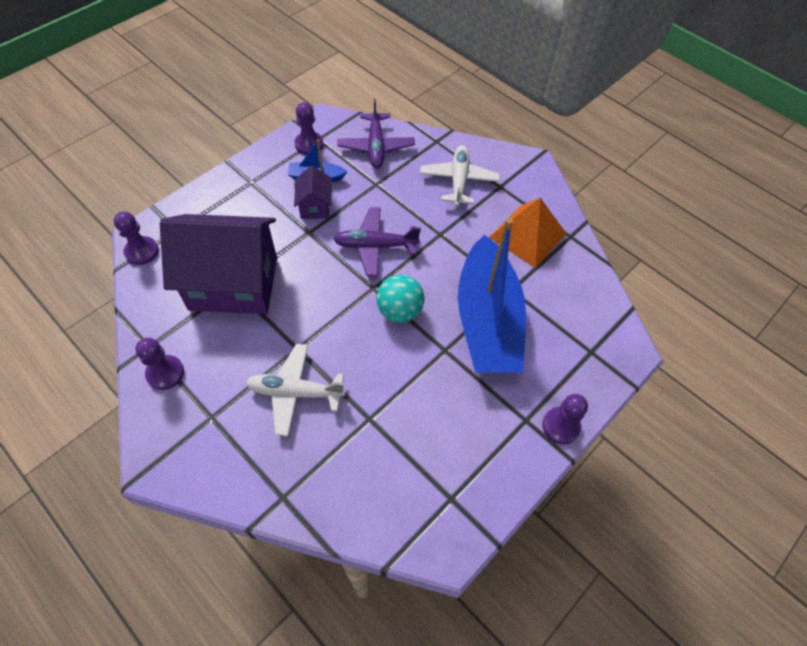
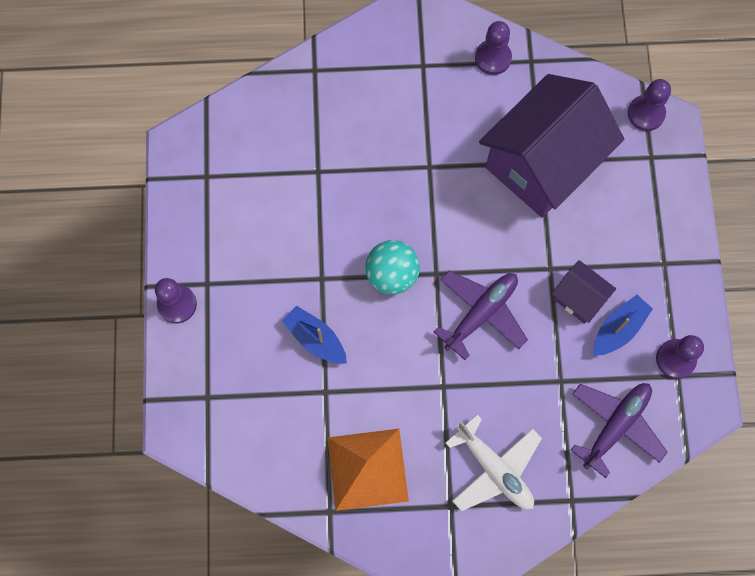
camera: 135 degrees right, 15 degrees up
(295, 392) = (390, 136): white plane -> none
(376, 147) = (615, 426): purple plane -> purple plane turned 90 degrees clockwise
(487, 320) = (315, 339): blue boat -> blue boat, size x0.42

